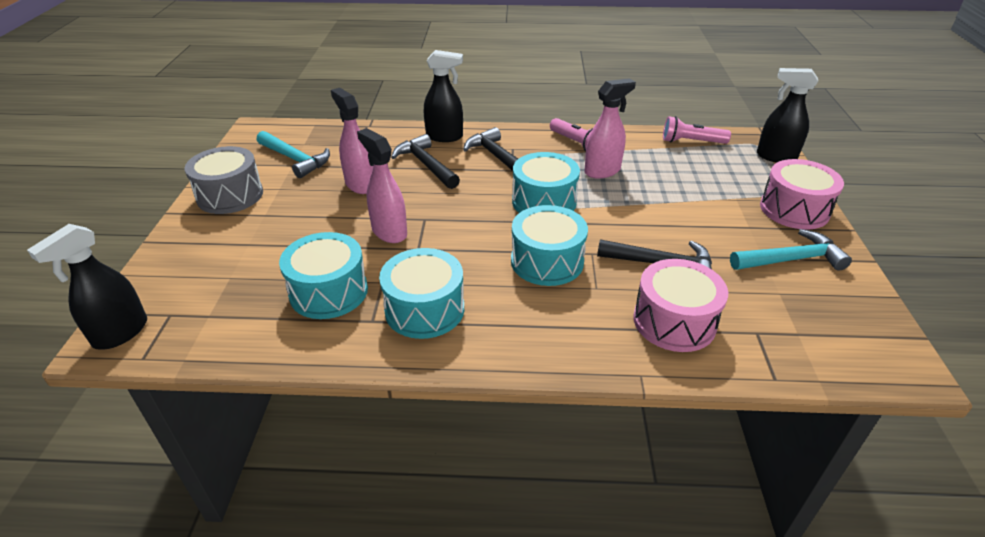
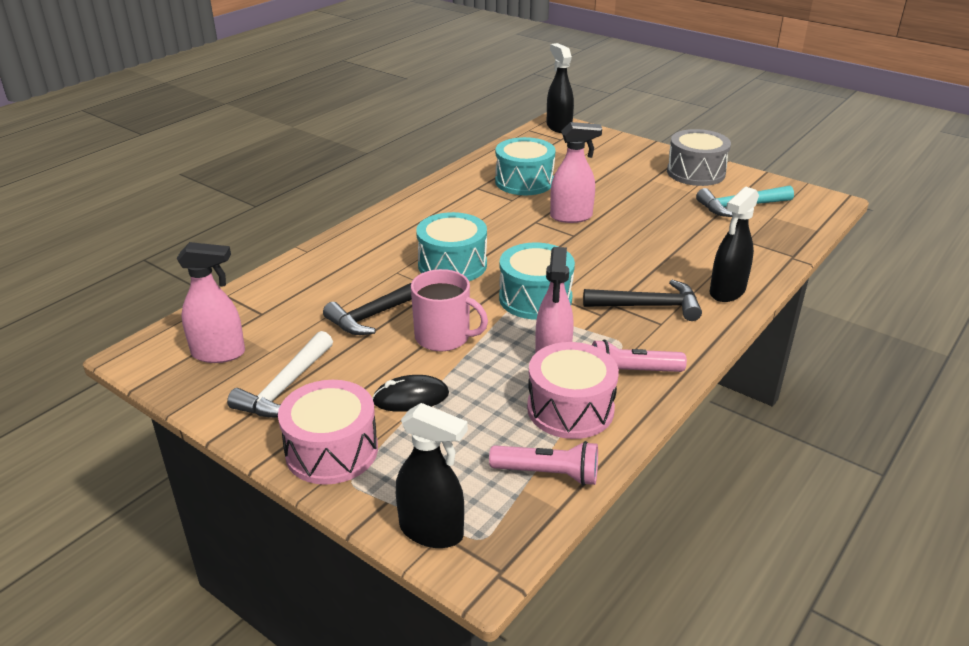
camera: 125 degrees right, 5 degrees down
(360, 184) = (662, 223): pink spray bottle -> pink spray bottle (219, 353)
(424, 309) = (464, 205): turquoise drum -> none
(426, 165) = (670, 262): black hammer -> none
(642, 220) = (444, 337): none -> pink mug
(674, 321) = (322, 285): pink drum -> pink drum (570, 409)
(691, 142) = (548, 474): pink flashlight -> pink flashlight turned 60 degrees clockwise
(713, 204) = (411, 397): none -> black mouse
(775, 157) = (432, 531): black spray bottle -> black spray bottle turned 60 degrees clockwise
(791, 259) = (286, 387): turquoise hammer -> white hammer

